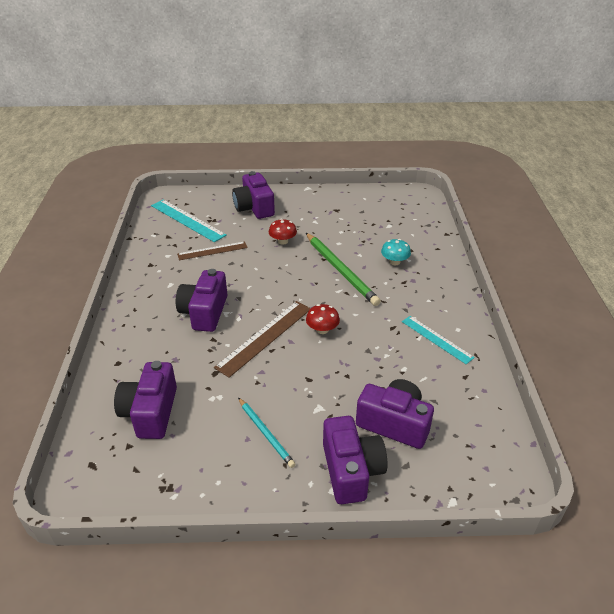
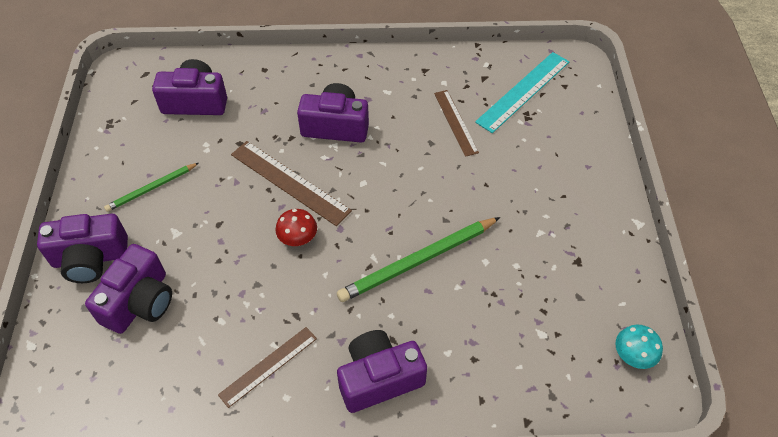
camera: 90 degrees right, 15 degrees up
(254, 207) = (566, 159): purple camera -> purple camera (379, 378)
(266, 433) = (151, 188): turquoise pencil -> green pencil
(283, 241) = (483, 194): red mushroom -> none
(394, 262) = (441, 332): turquoise mushroom -> turquoise mushroom (633, 355)
(437, 339) = (268, 366): turquoise ruler -> brown ruler

